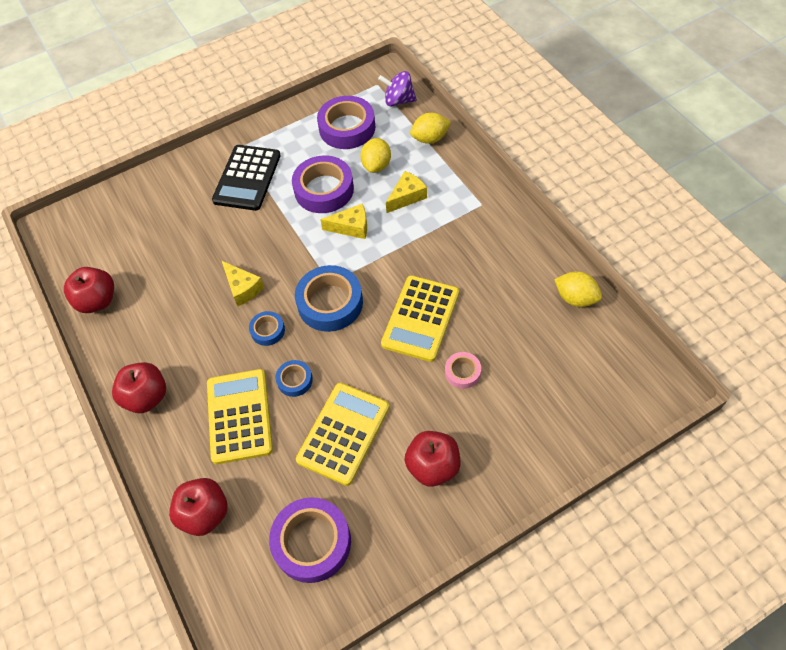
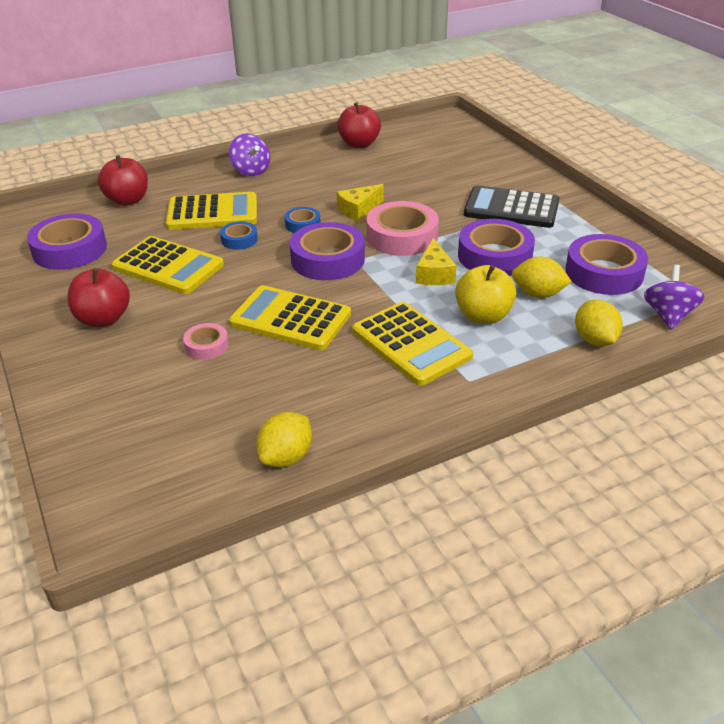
camera: 90 degrees right, 20 degrees down
(146, 397) = (251, 171): red apple -> purple spinning top
(292, 252) = (402, 236): none -> pink tape
(330, 303) = (328, 259): blue tape -> purple tape
(407, 197) = (483, 316): yellow cheese -> yellow apple
(445, 238) = (411, 344): none -> yellow calculator

